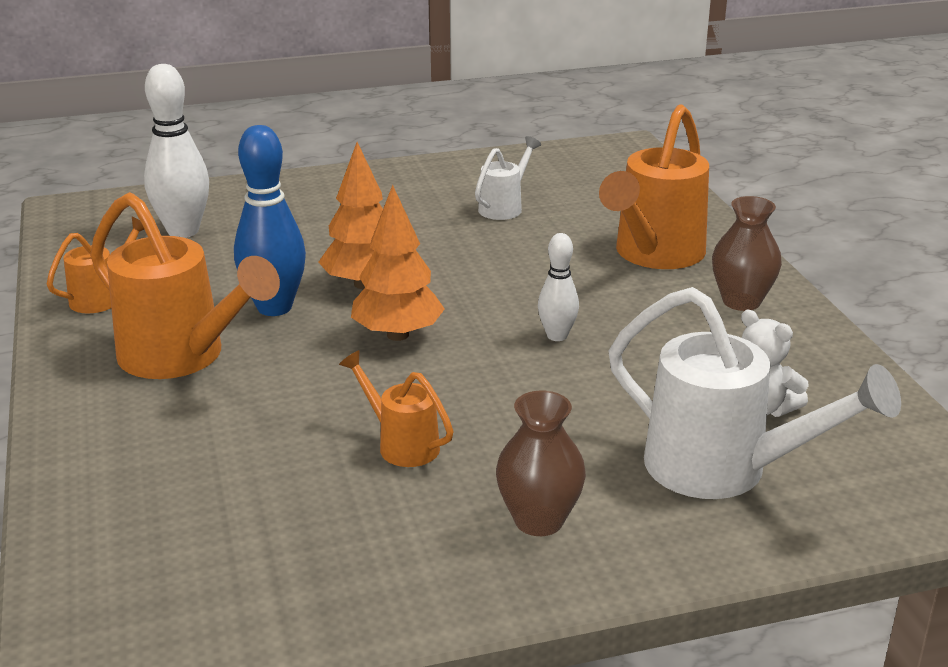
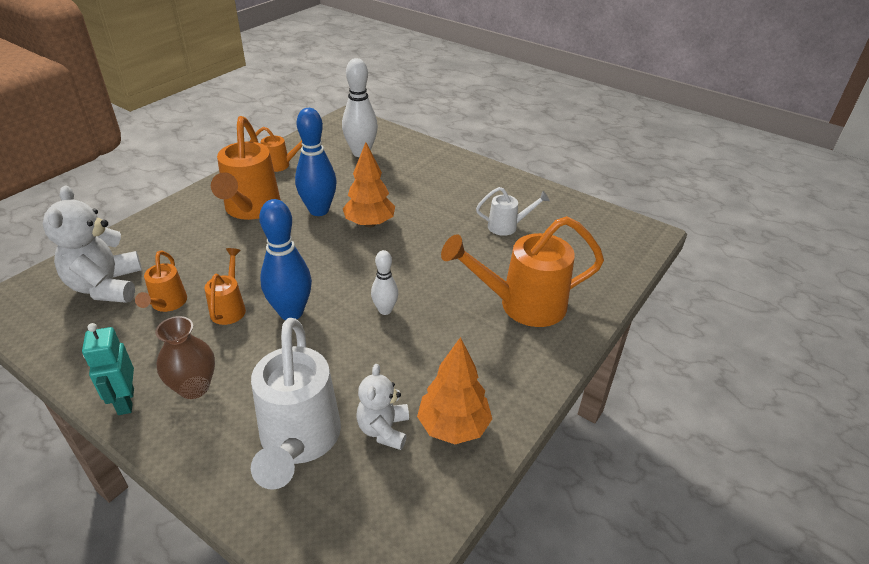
camera: 50 degrees right, 10 degrees up
(190, 542) = (106, 286): none -> white teddy bear
(320, 495) = (167, 304): none -> orange watering can
(397, 335) = (330, 257): orange tree -> orange tree (453, 427)
(476, 400) = (291, 312): none -> blue bowling pin
(502, 588) = (125, 401): none -> turquoise robot
(741, 301) = (508, 366): brown vase -> none

